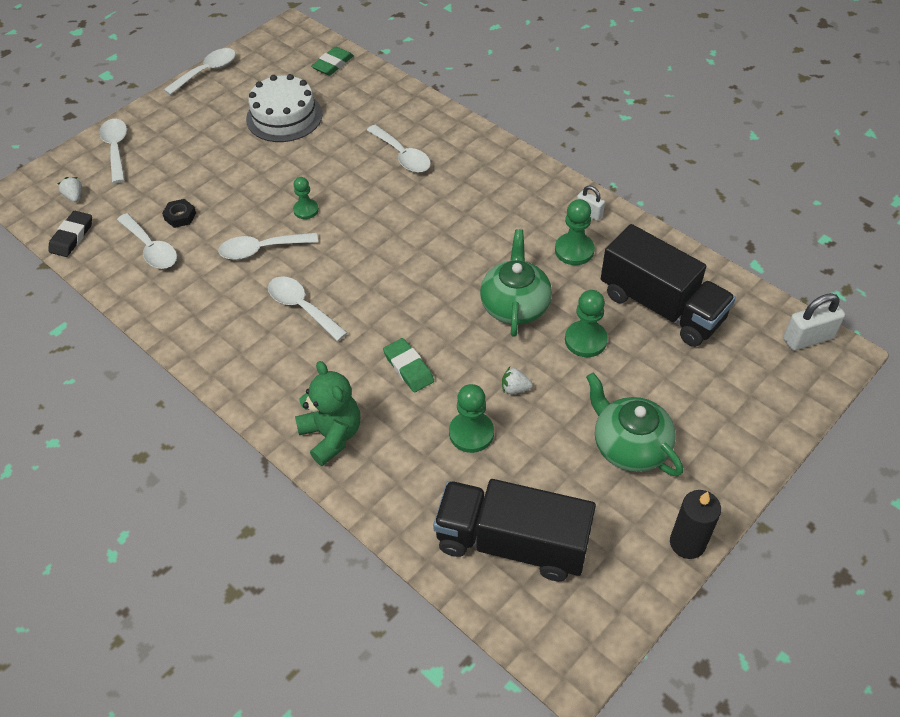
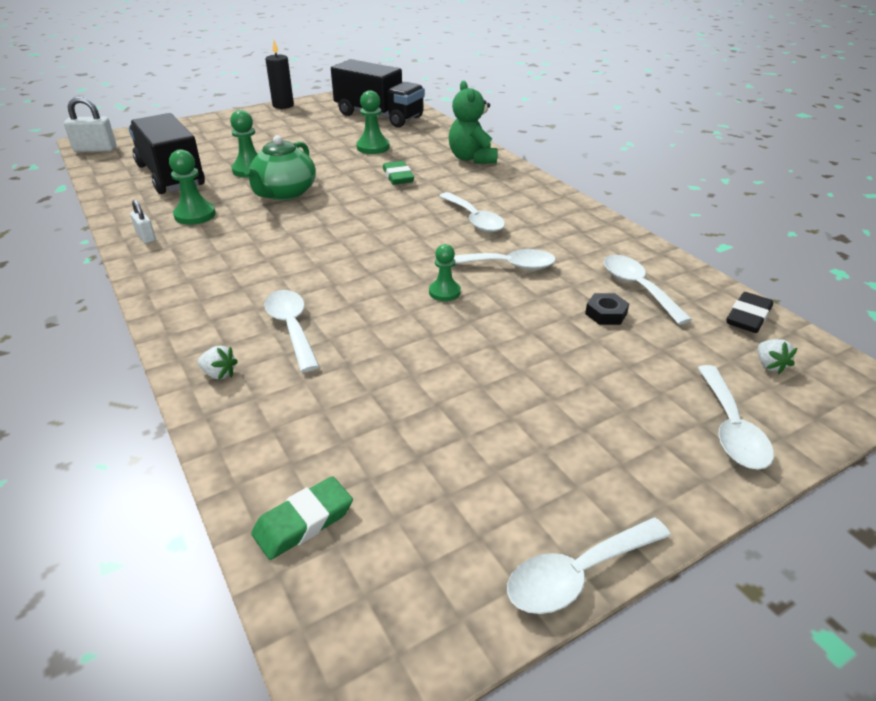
camera: 165 degrees left, 15 degrees down
(284, 116) = (436, 424): white cake -> none
(515, 388) = (326, 158): white strawberry -> white strawberry (219, 374)
(629, 446) = (276, 131): green teapot -> none

